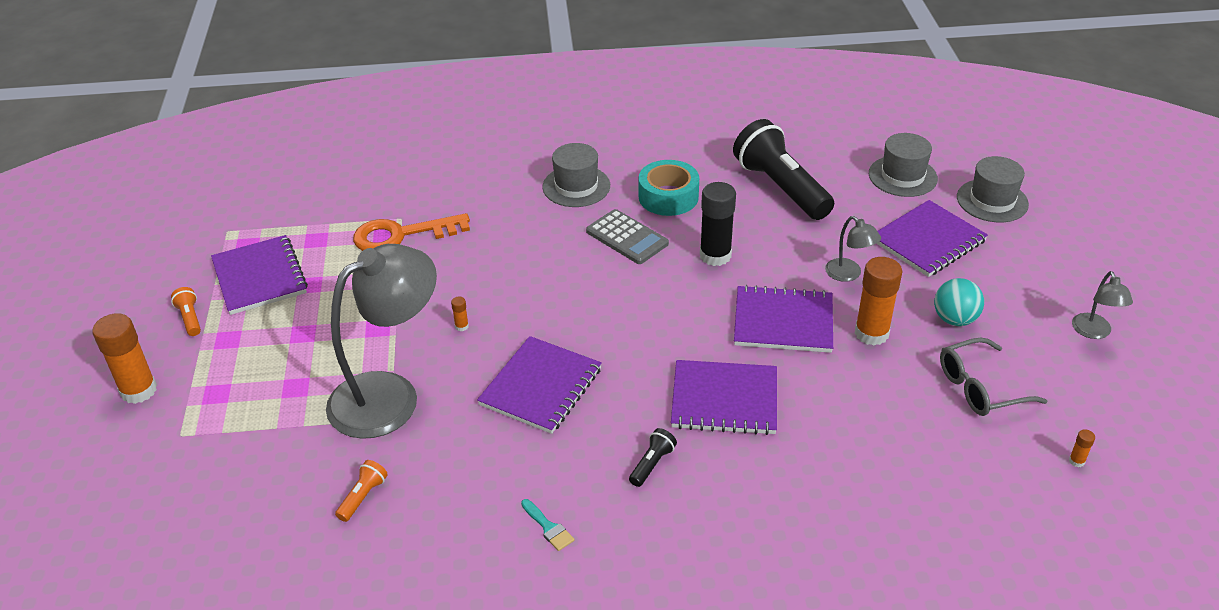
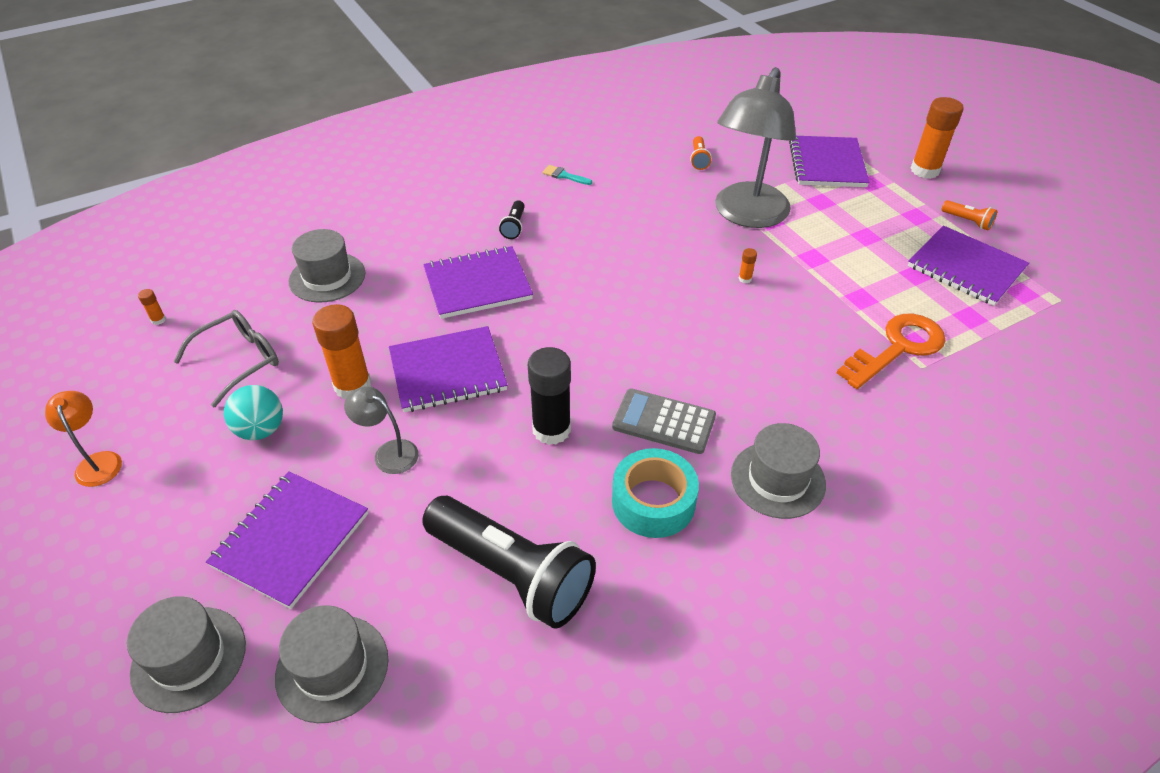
camera: 155 degrees right, 5 degrees up
(541, 387) = (636, 252): purple notebook -> purple notebook (827, 164)
(887, 460) = (327, 277): none -> grey hat
(1094, 332) = (98, 461): grey lamp -> orange lamp

